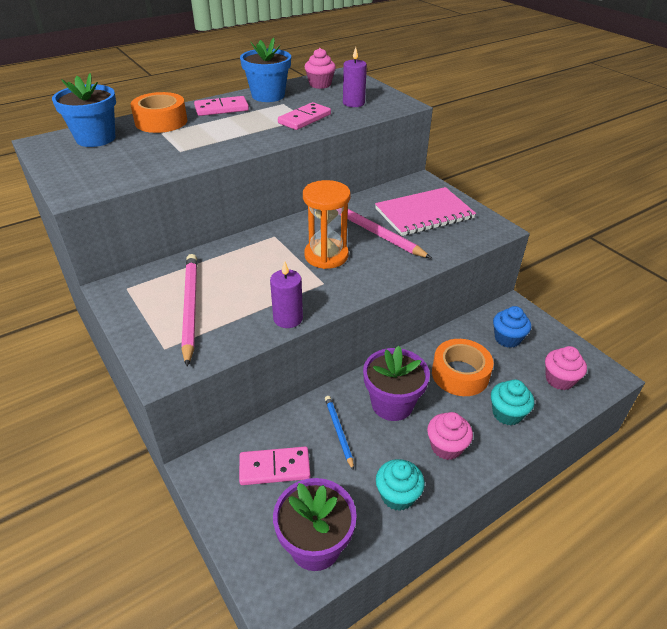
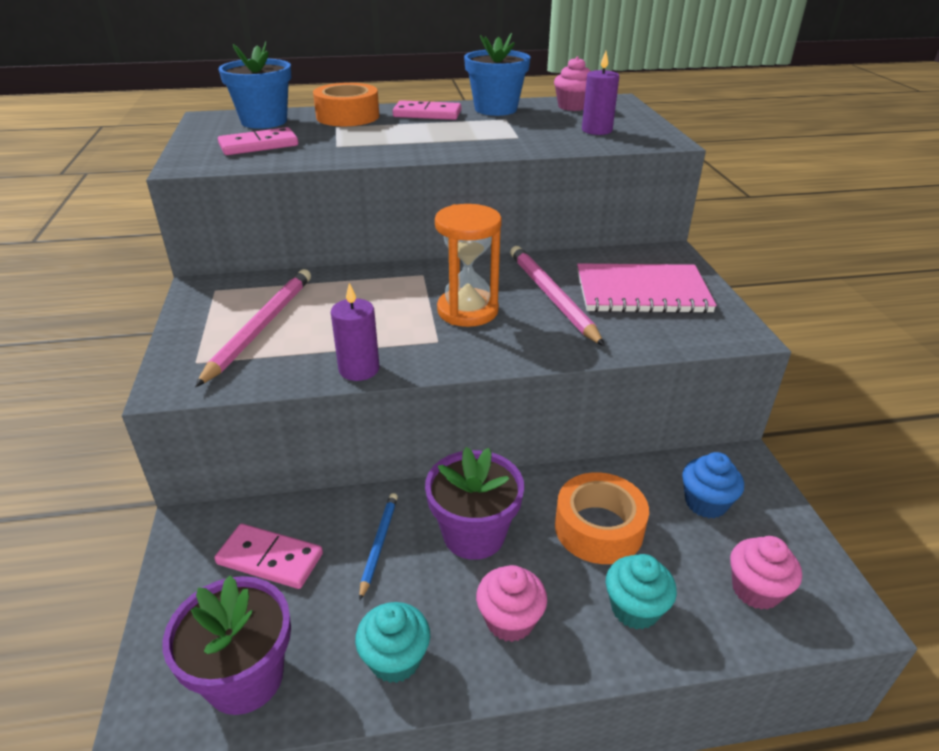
camera: 25 degrees right, 5 degrees down
(304, 119) = (515, 137): pink domino -> pink domino (259, 145)

